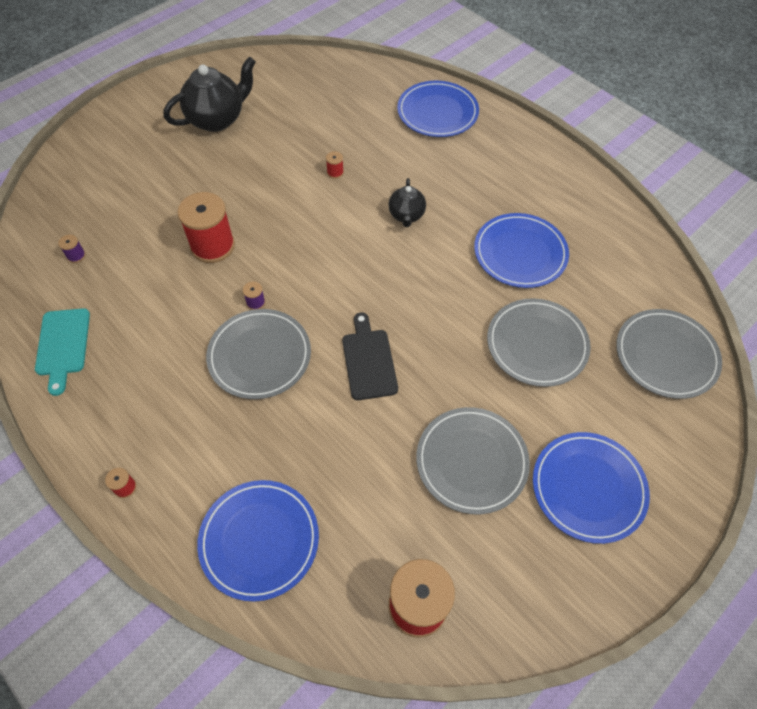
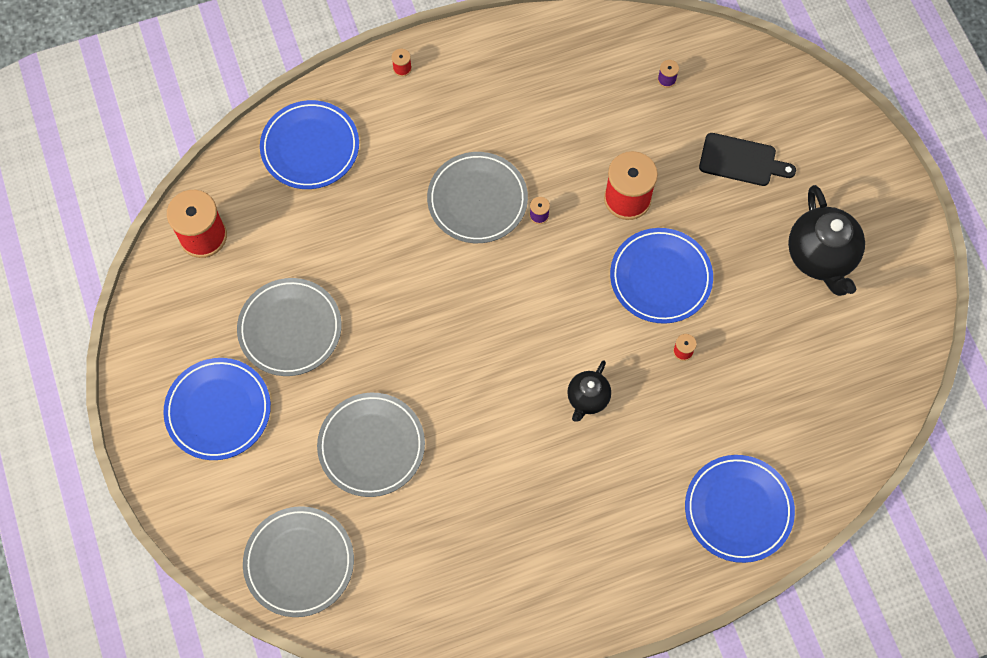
camera: 115 degrees right, 10 degrees up
(63, 345) = (563, 51): turquoise cutting board -> none
(368, 361) = (428, 288): black cutting board -> black cutting board (741, 160)
(406, 215) = (587, 398): black teapot -> black teapot turned 90 degrees counterclockwise
(520, 253) = (485, 490): blue plate -> blue plate (660, 277)

